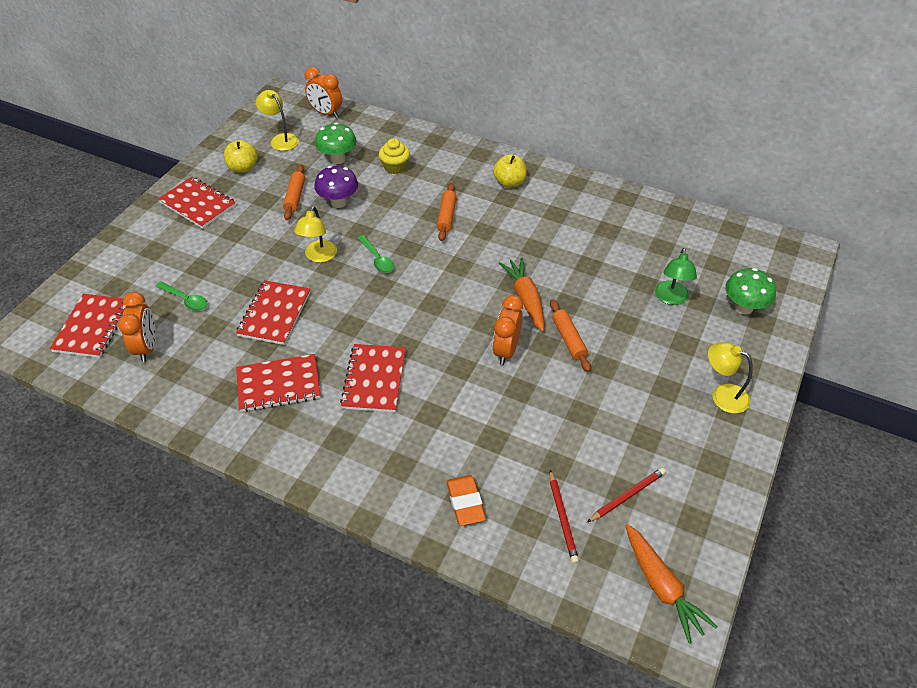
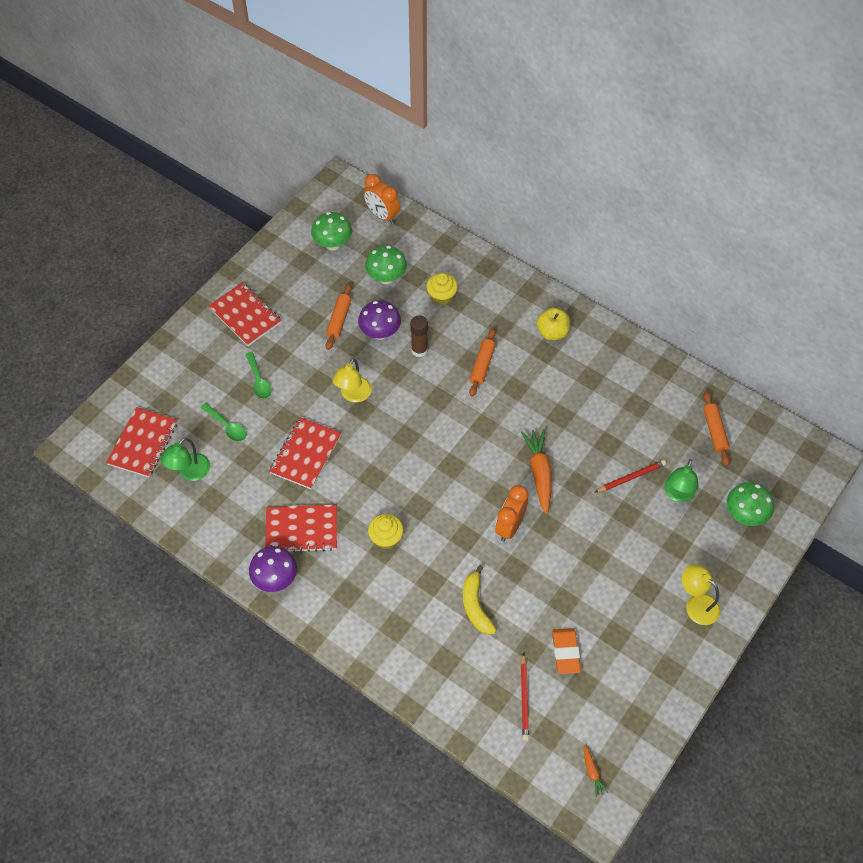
camera: 10 degrees right, 10 degrees up
(147, 347) = (190, 472): orange clock -> green lamp
(243, 168) = (292, 276): yellow apple -> none
(254, 437) = (275, 579): none -> purple mushroom
(281, 139) = (333, 244): yellow lamp -> green mushroom
(374, 379) = (386, 538): red notebook -> yellow cupcake
(377, 259) = (408, 406): green spoon -> green spoon (259, 380)
(380, 211) = (419, 350): none -> brown glue stick
(465, 502) = (445, 670): orange eraser -> orange eraser (565, 652)
(486, 431) = (476, 606): none -> yellow banana
(568, 339) = (570, 524): orange rolling pin -> orange rolling pin (714, 431)
(627, 496) = (584, 688): red pencil -> red pencil (631, 477)
(661, 586) = (592, 772): orange carrot -> orange carrot, size x0.48

